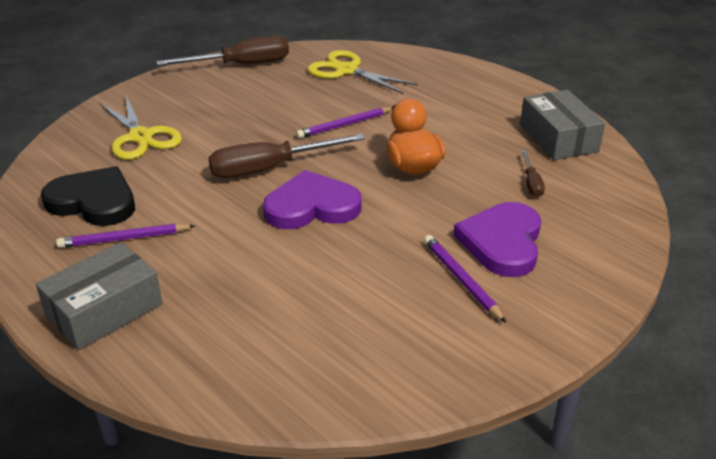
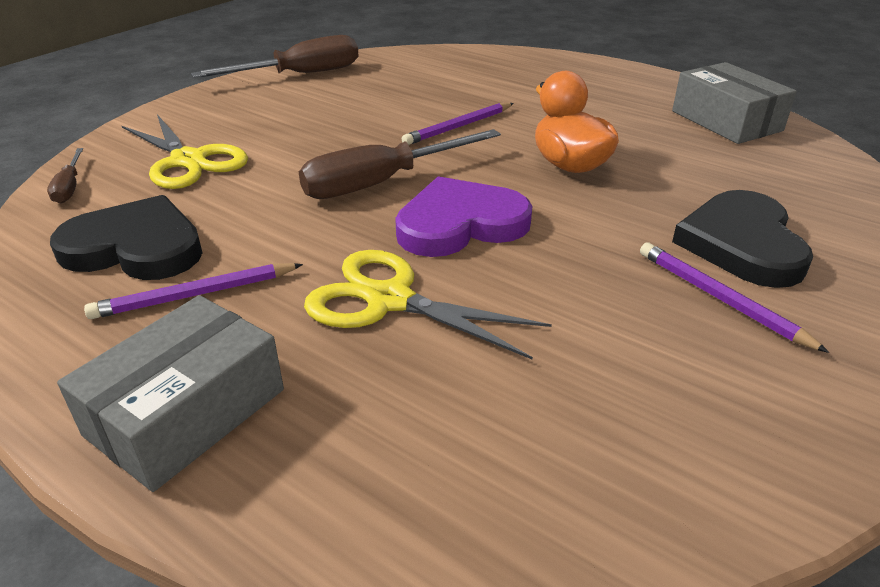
camera: 10 degrees left, 0 degrees up
(347, 71) = (434, 72): yellow scissors -> yellow scissors (389, 300)
(502, 242) = (742, 244): purple heart -> black heart
(531, 183) = (729, 171): brown screwdriver -> brown screwdriver (69, 187)

